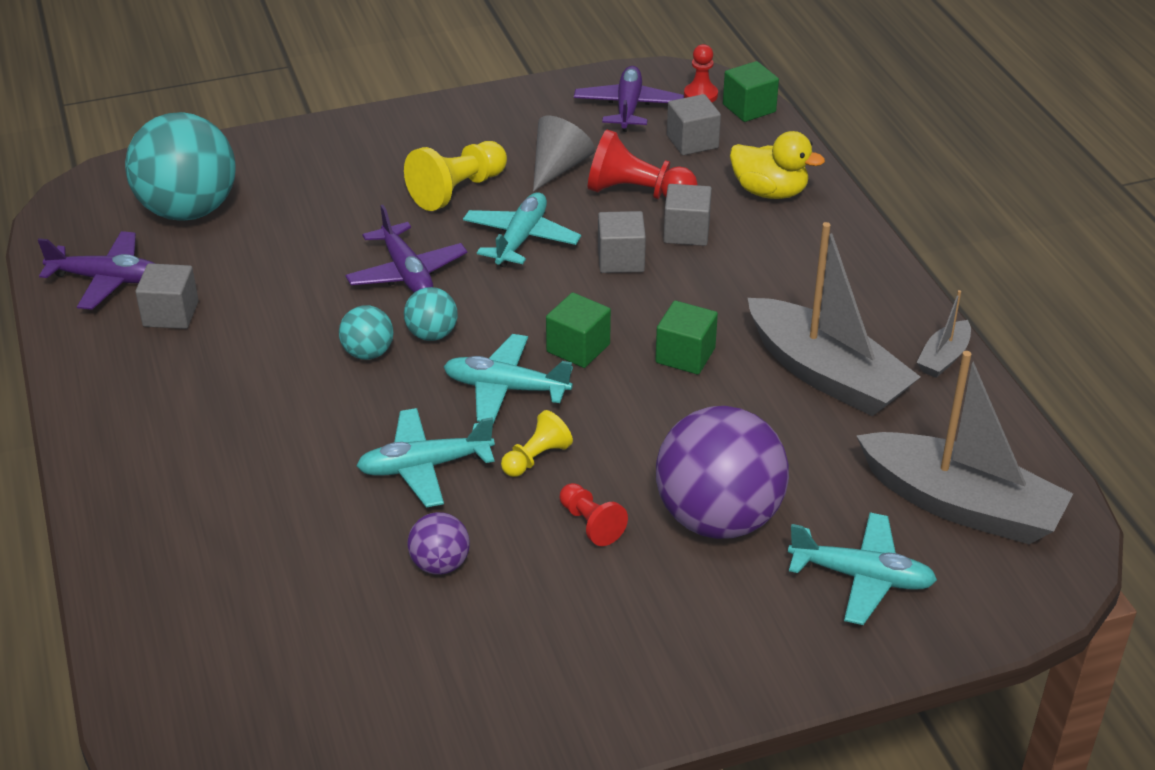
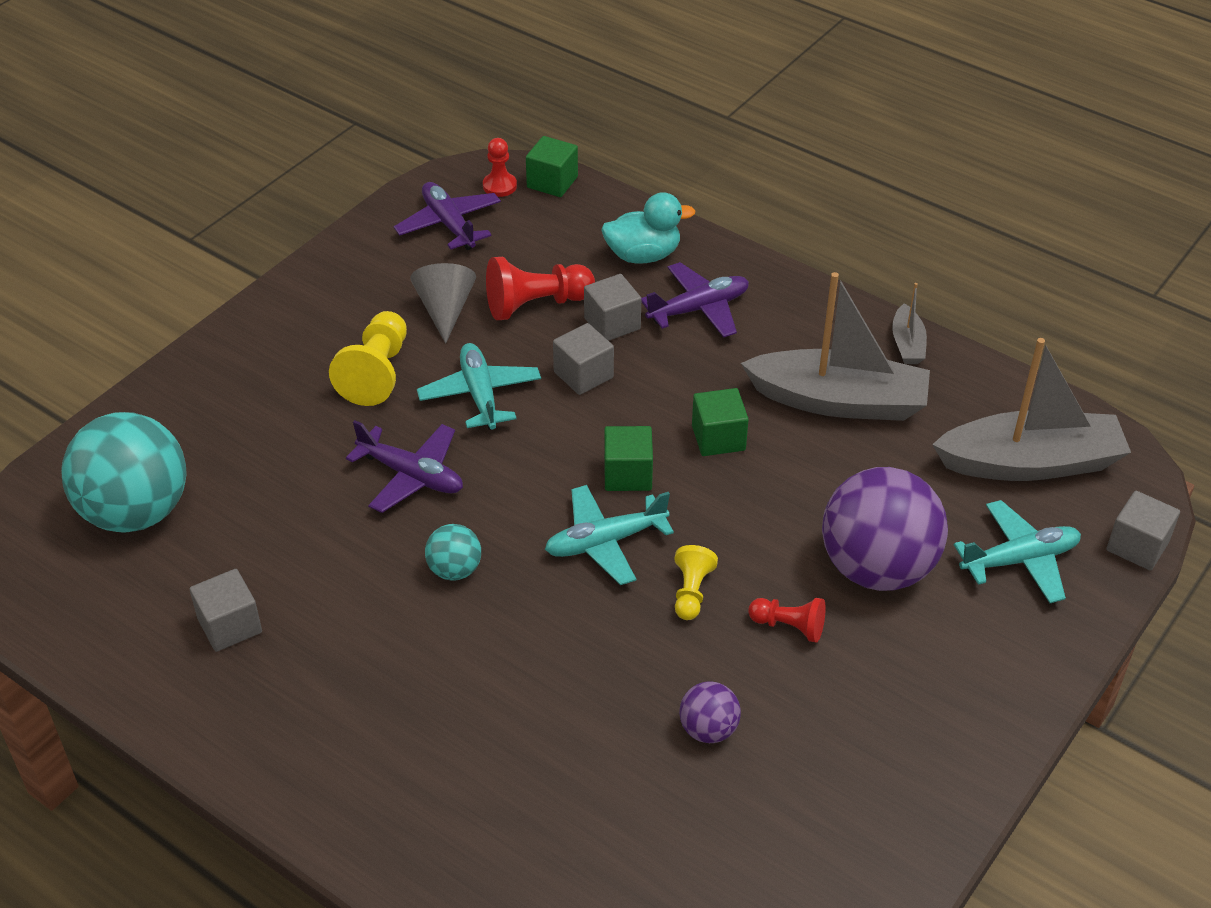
camera: 35 degrees left, 5 degrees up
(107, 279) = (127, 623): purple plane -> purple plane (699, 309)
(424, 466) = (609, 649): turquoise plane -> none
(432, 334) = (493, 524): turquoise ball -> none
(692, 142) = (535, 235): grey cube -> grey cube (1137, 546)
(769, 192) = (643, 255): yellow duck -> turquoise duck

